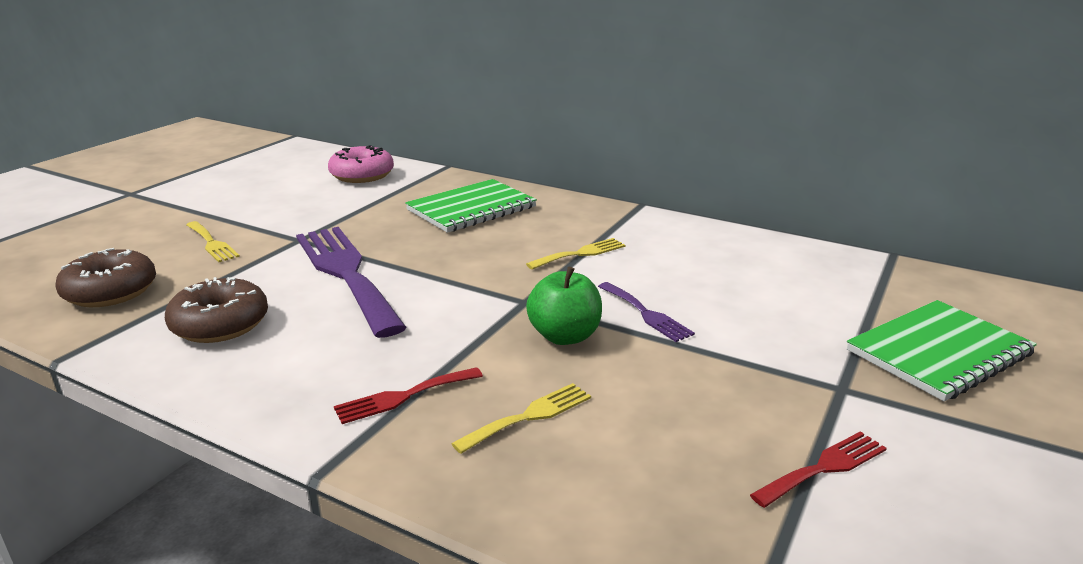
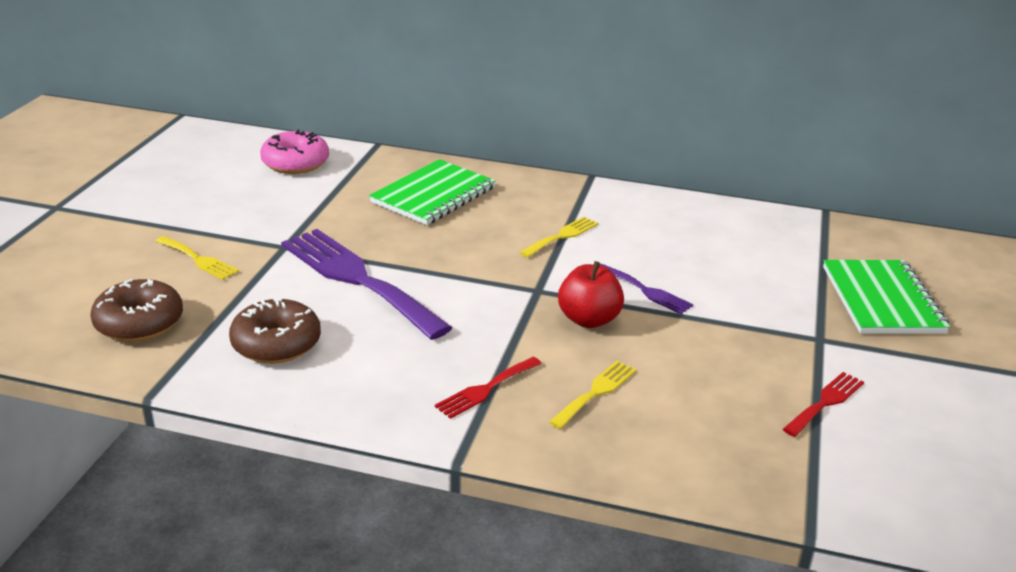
camera: 15 degrees left, 5 degrees up
(564, 336) = (589, 319): green apple -> red apple
(938, 352) = (881, 300): green notebook -> green notebook turned 45 degrees counterclockwise

